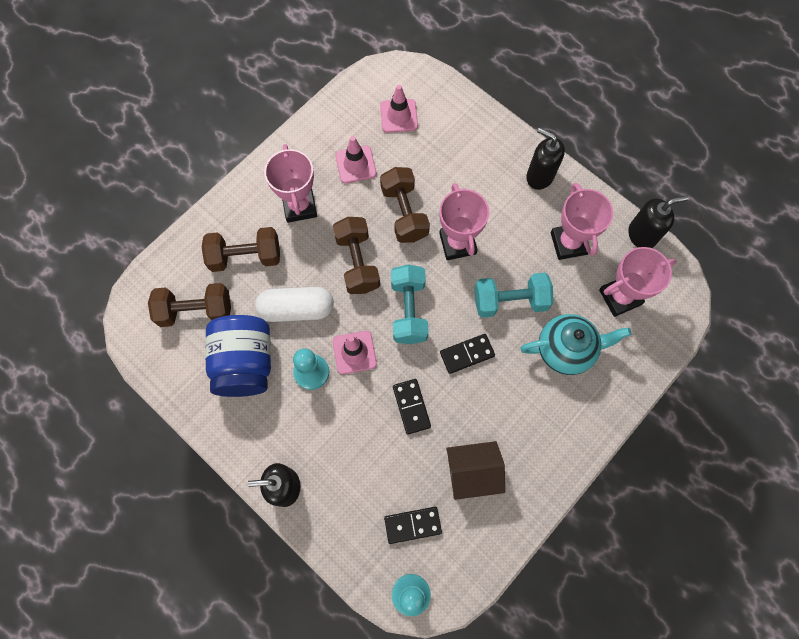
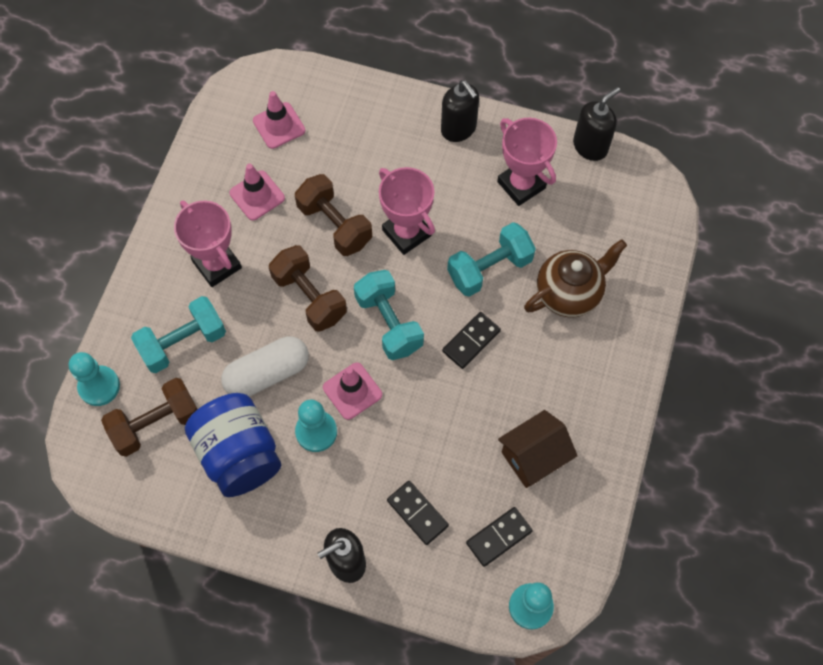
camera: 25 degrees left, 5 degrees down
(169, 263) = (99, 386): none -> turquoise pawn
(245, 256) = (183, 342): brown dumbbell -> turquoise dumbbell
(411, 406) = (439, 419): black domino -> black domino (417, 513)
(539, 176) = (458, 129): black soap dispenser -> black soap dispenser turned 135 degrees counterclockwise
(565, 350) = (569, 293): turquoise teapot -> brown teapot
(620, 297) = (598, 217): pink trophy -> none

